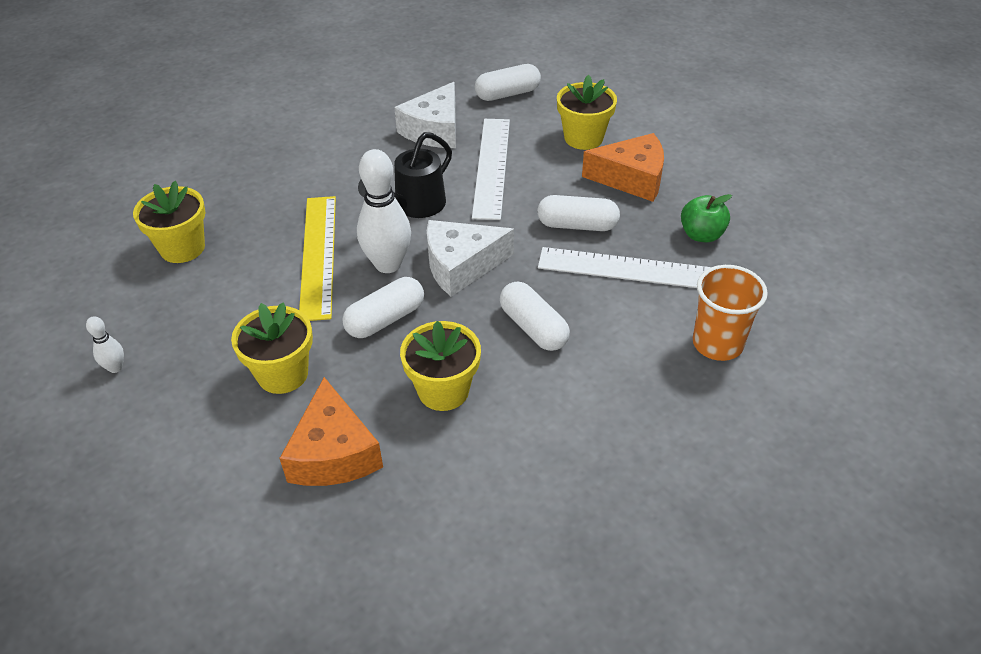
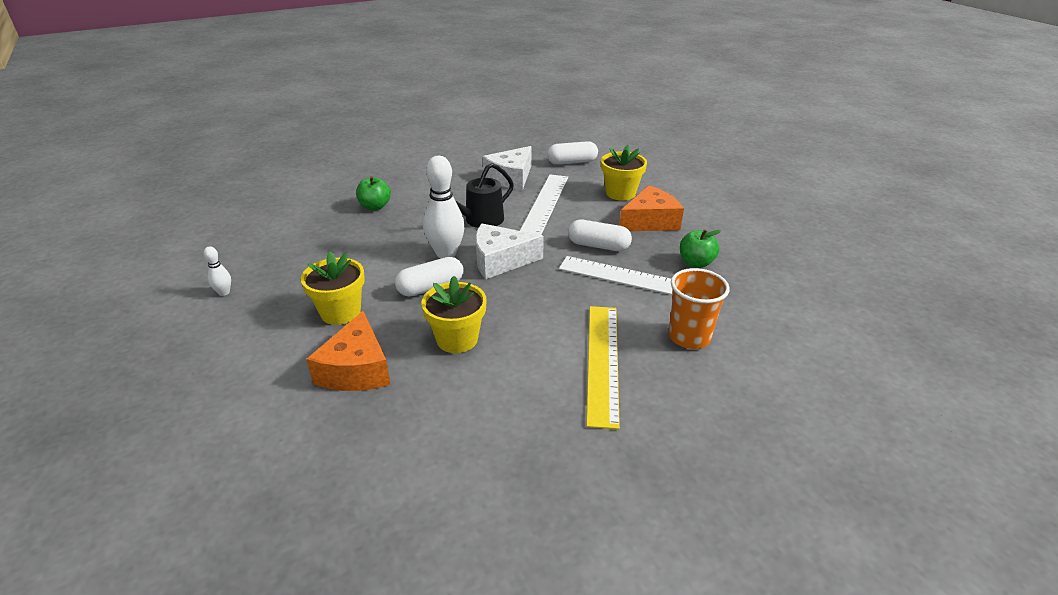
camera: 10 degrees right, 10 degrees down
(182, 248) = (304, 227): yellow flower pot -> none
(267, 202) = (375, 207): none -> green apple
(318, 255) = (397, 242): yellow ruler -> yellow ruler (602, 362)
(533, 327) = (542, 307): white capsule -> none
(631, 178) = (650, 221): orange cheese -> orange cheese turned 45 degrees counterclockwise

